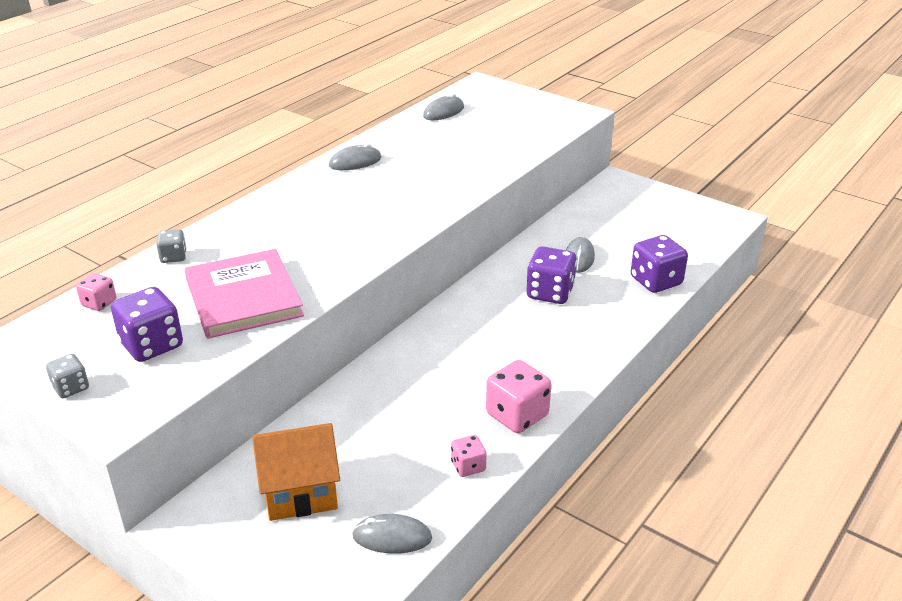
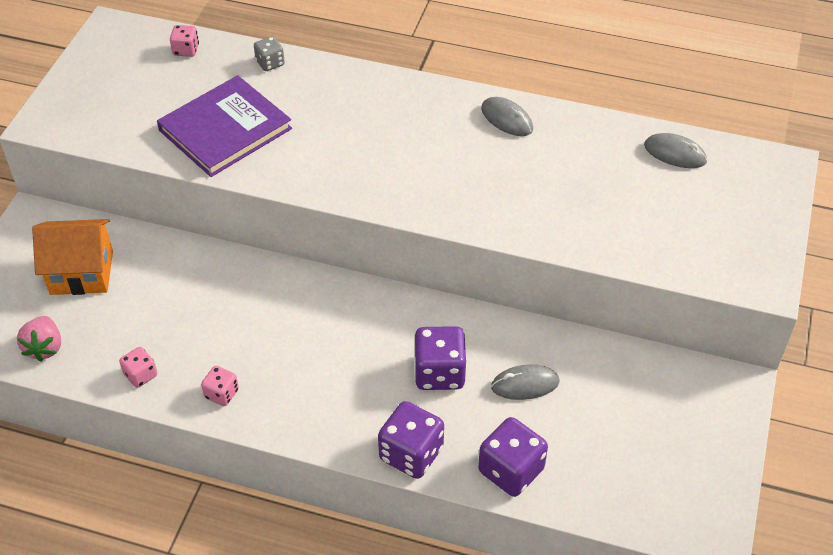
camera: 70 degrees right, 15 degrees up
(71, 388) = (75, 83): grey dice -> none
(152, 345) = (140, 103): purple dice -> purple dice (411, 454)
(243, 297) = (225, 129): pink book -> purple book
(300, 491) = (82, 272): orange house -> orange house turned 60 degrees counterclockwise
(392, 537) = (44, 347): grey mouse -> pink strawberry
(517, 415) = (221, 394): pink dice -> pink dice, size x0.56

